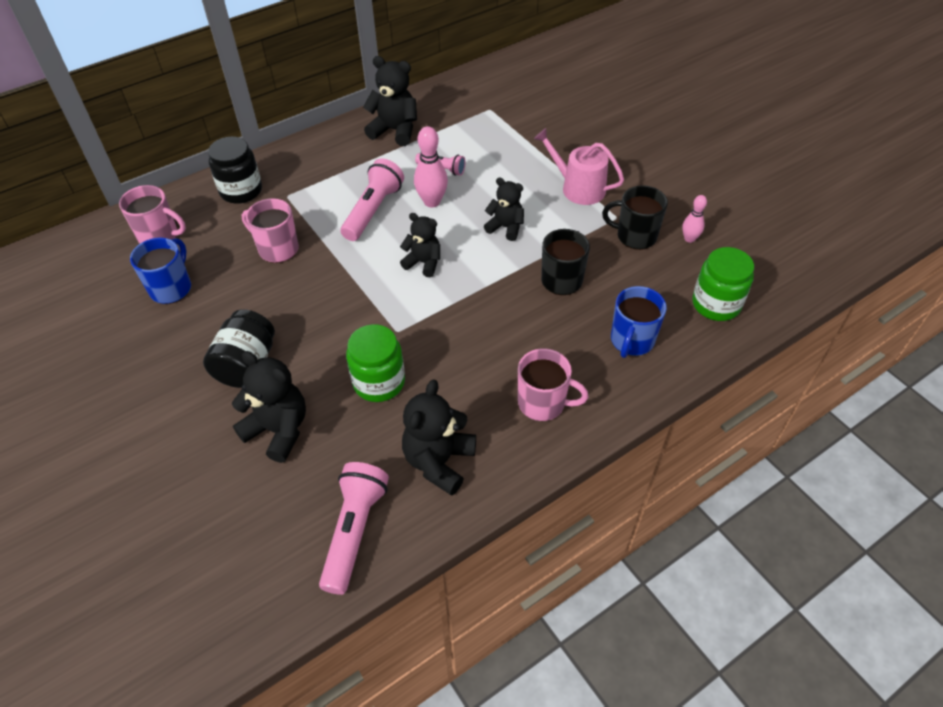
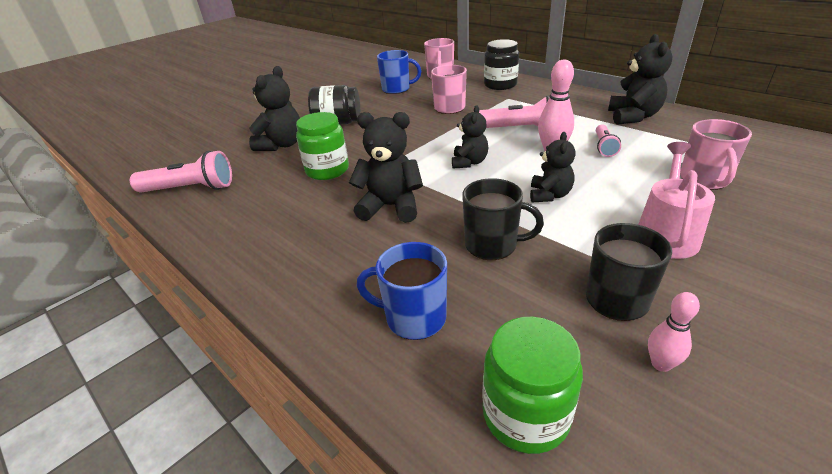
camera: 80 degrees right, 15 degrees down
(439, 461) = (245, 212): black teddy bear -> black teddy bear (391, 206)
(543, 403) = (309, 259): pink mug -> pink mug (704, 180)

